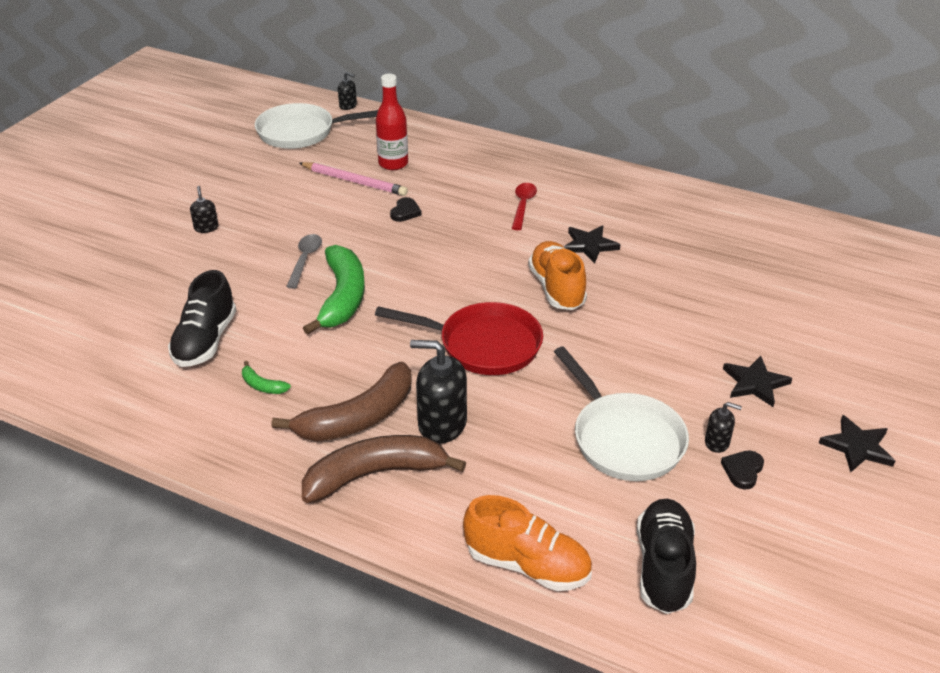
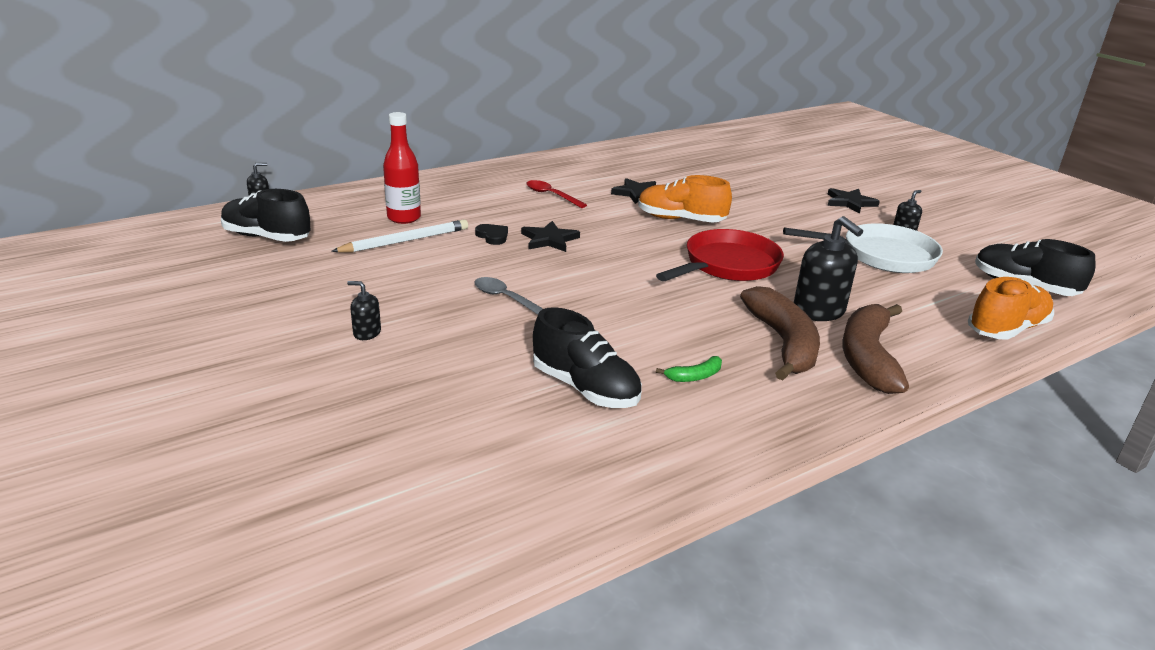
camera: 60 degrees left, 10 degrees down
(301, 132) = (267, 237): white pan -> black shoe
(342, 297) = (593, 299): green banana -> none
(354, 181) = (405, 241): pink pencil -> white pencil
(442, 424) = (819, 311): black soap dispenser -> black soap dispenser turned 75 degrees counterclockwise
(742, 470) = (937, 234): black heart -> none
(857, 447) = (931, 200): black star -> black star (549, 240)

